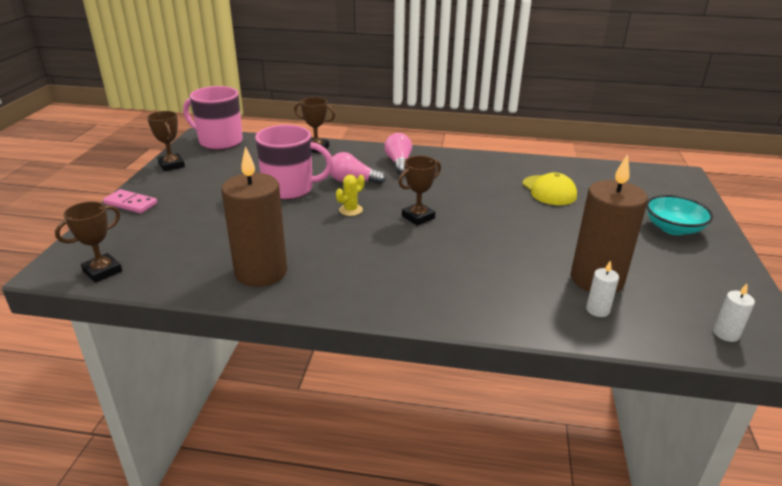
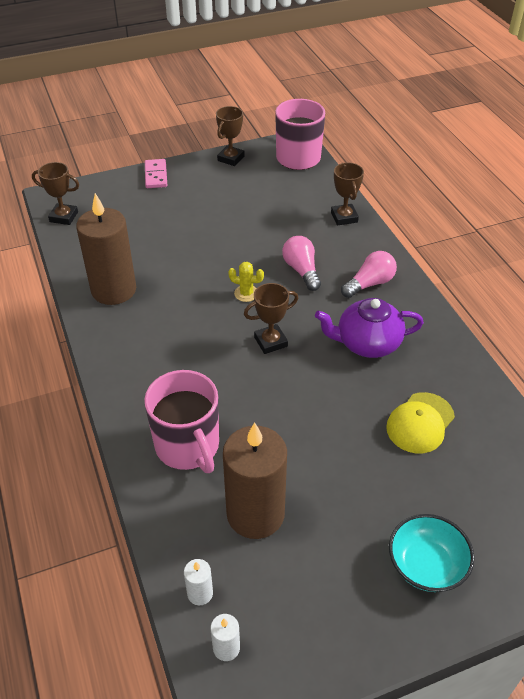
camera: 60 degrees right, 15 degrees up
(290, 189) = (251, 240): pink mug -> pink mug (188, 446)
(418, 217) = (270, 342): brown trophy -> brown trophy turned 45 degrees counterclockwise
(458, 183) = (367, 343): none -> purple teapot
(597, 310) = (201, 527): white candle -> white candle (200, 593)

